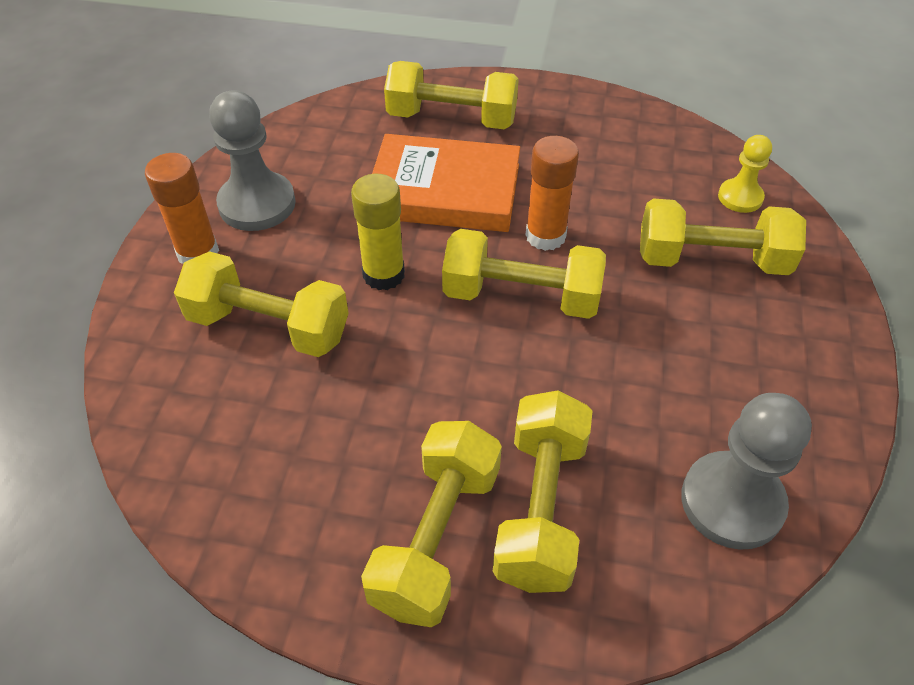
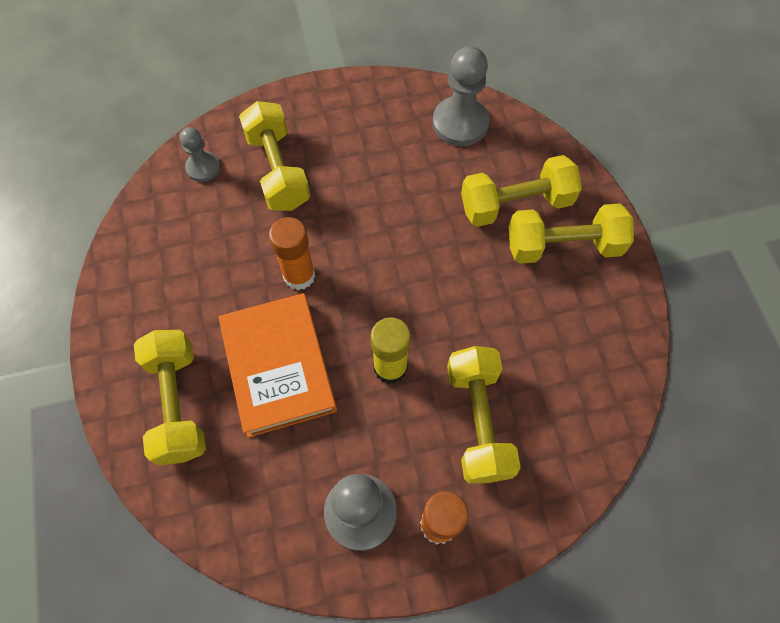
camera: 115 degrees left, 15 degrees up
(521, 296) = (366, 269): yellow dumbbell -> none
(740, 197) = (203, 167): yellow pawn -> grey pawn

